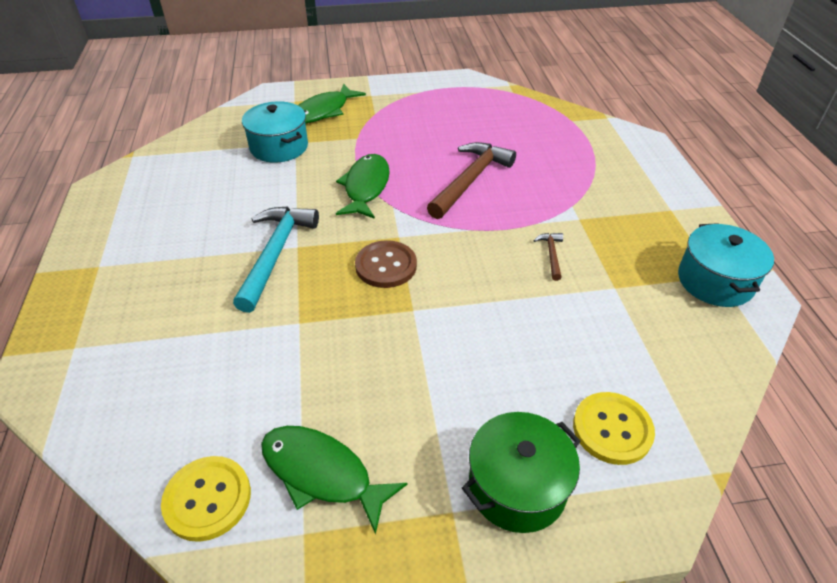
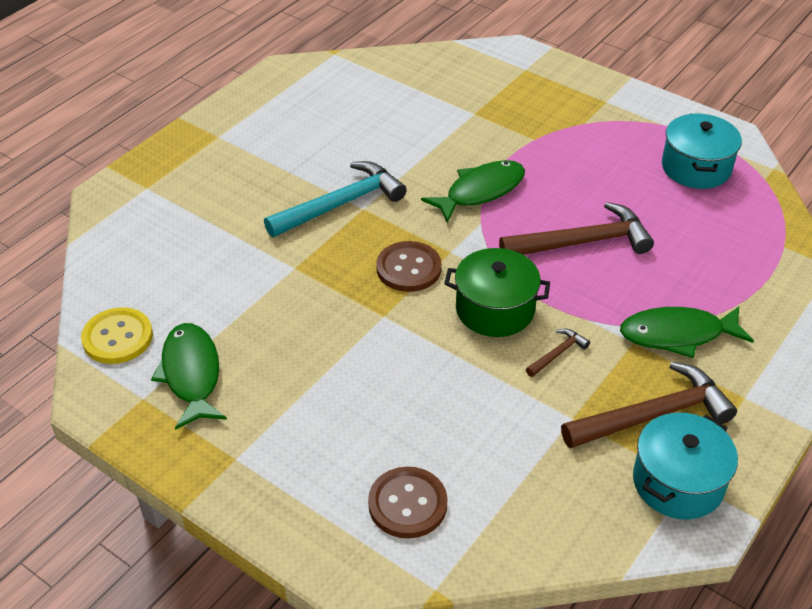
camera: 45 degrees right, 0 degrees up
(279, 147) = (455, 110): turquoise pot -> turquoise pot (696, 167)
(323, 111) = (538, 95): green fish -> green fish (678, 334)
(517, 486) = (293, 480): green pot -> green pot (495, 309)
(612, 429) = (407, 504): yellow button -> brown button
(649, 253) = (653, 415): none -> brown hammer

